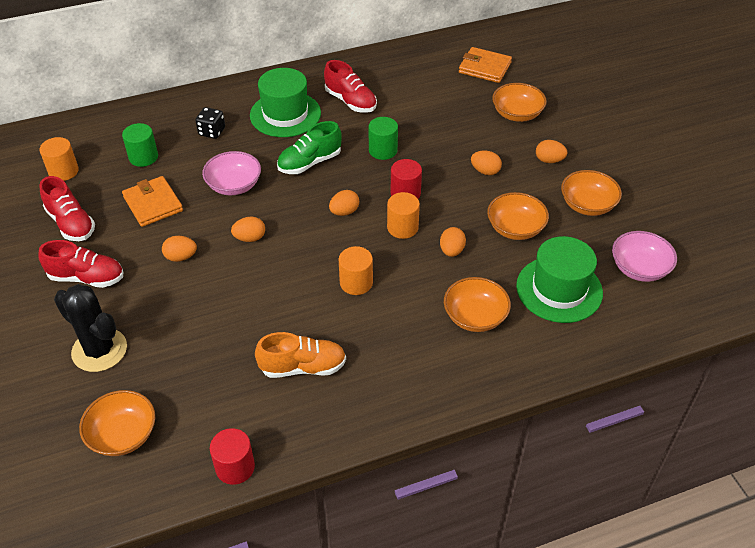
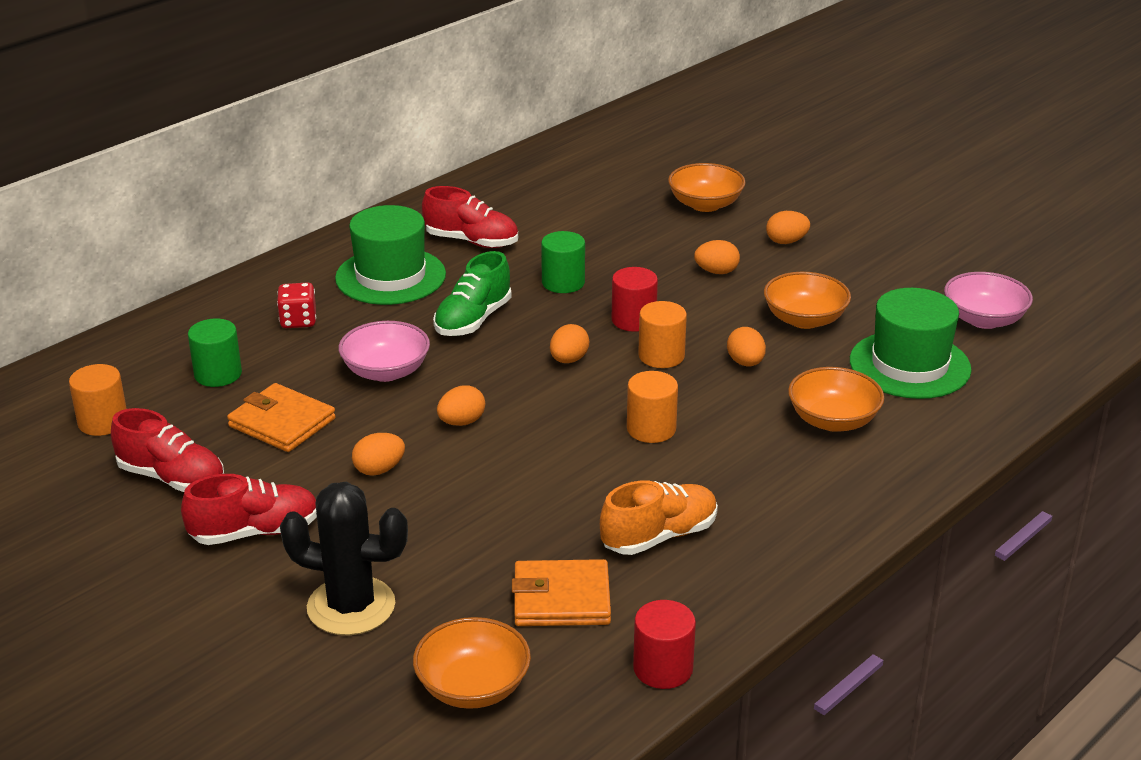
camera: 25 degrees left, 15 degrees down
(212, 132) = (298, 321): black dice -> red dice
(484, 68) = (622, 166): orange wallet -> orange wallet (561, 598)
(587, 205) = (871, 274): orange bowl -> none

